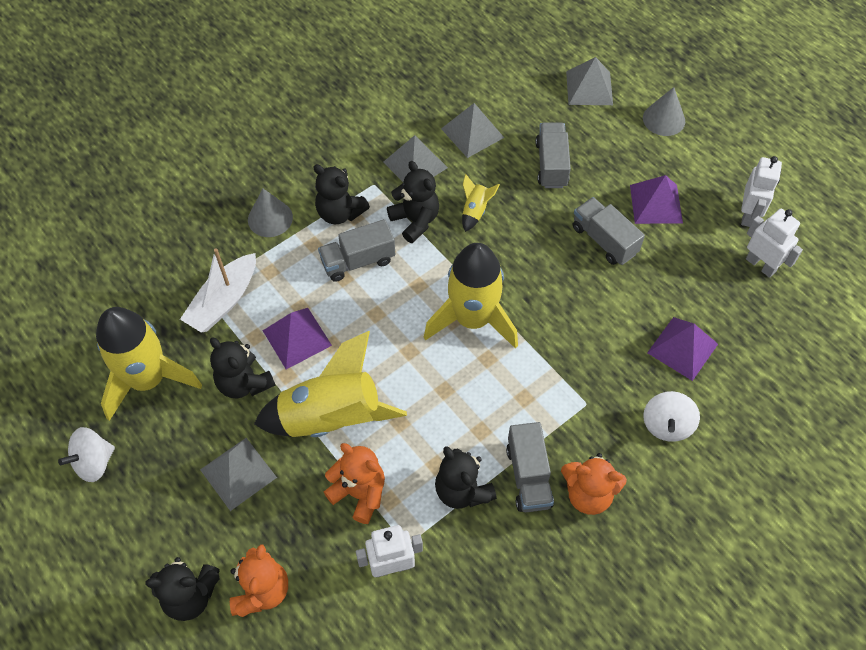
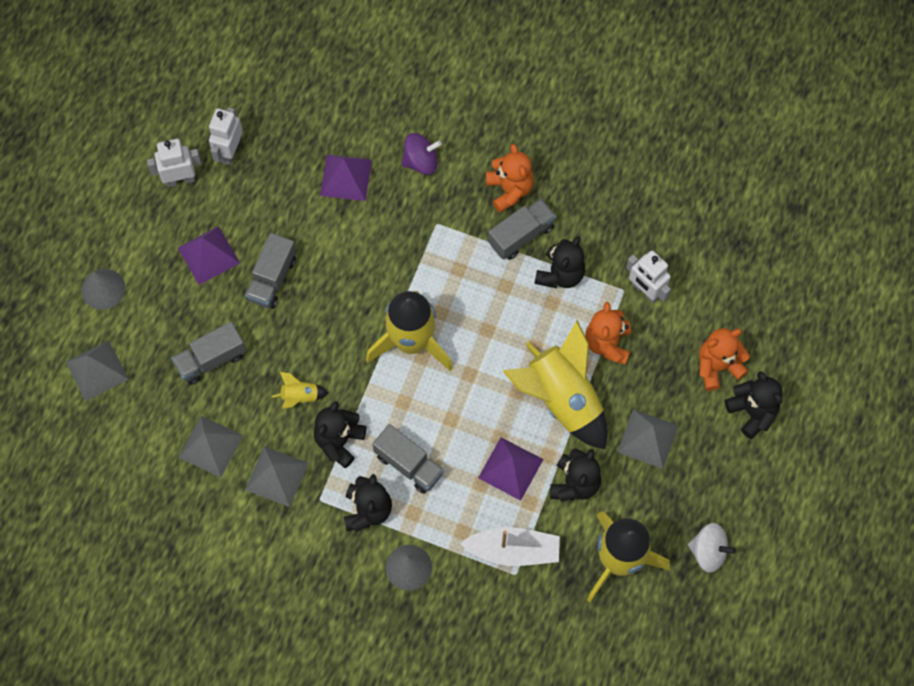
camera: 120 degrees left, 10 degrees up
(667, 425) = (421, 161): white spinning top -> purple spinning top

